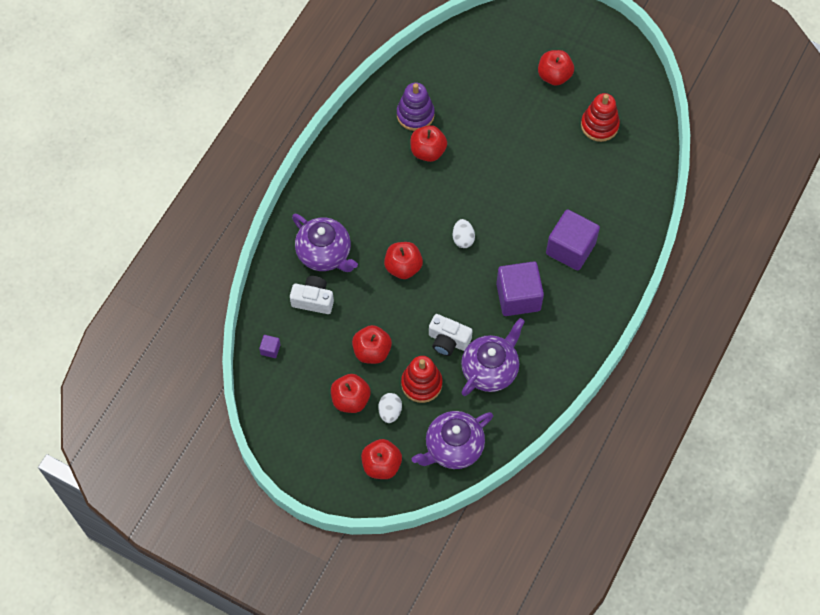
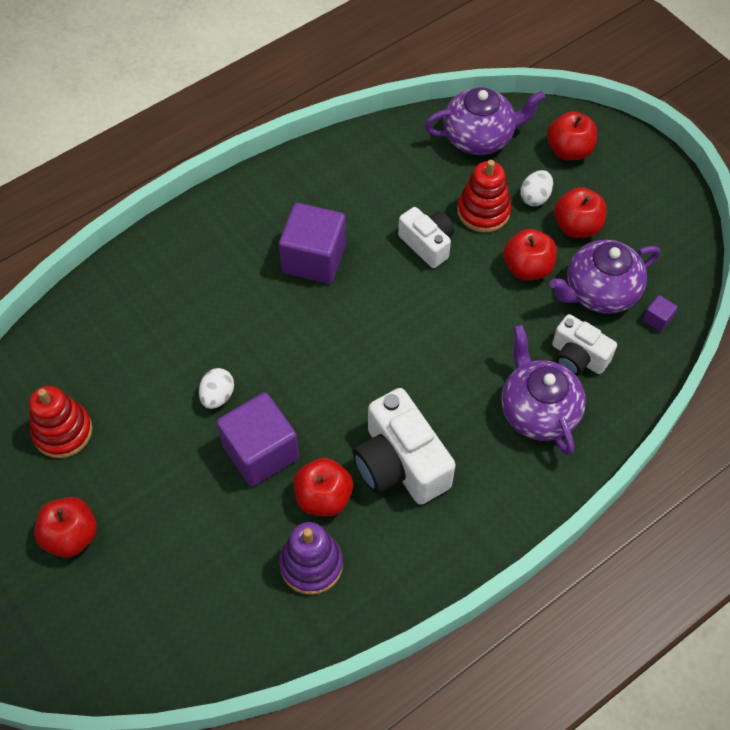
camera: 155 degrees left, 5 degrees down
(393, 188) = (400, 464): none -> white camera
(403, 267) = (440, 351): red apple -> none
(463, 239) = (342, 355): white egg -> white egg (217, 396)
(490, 369) = (394, 195): purple teapot -> purple teapot (599, 292)
(570, 248) = (213, 288): purple cube -> purple cube (260, 452)

